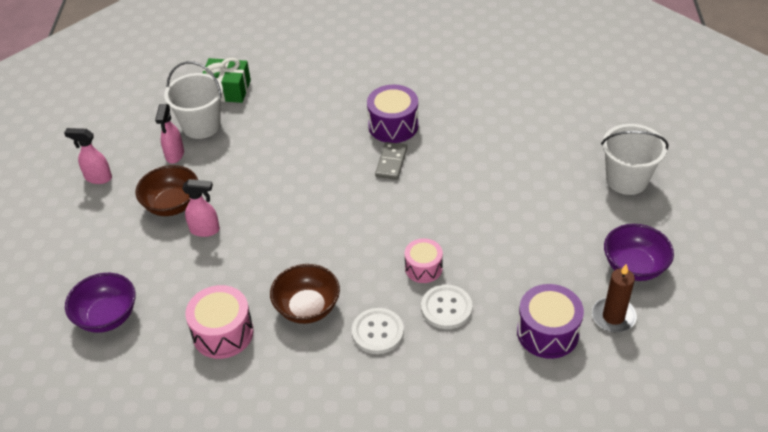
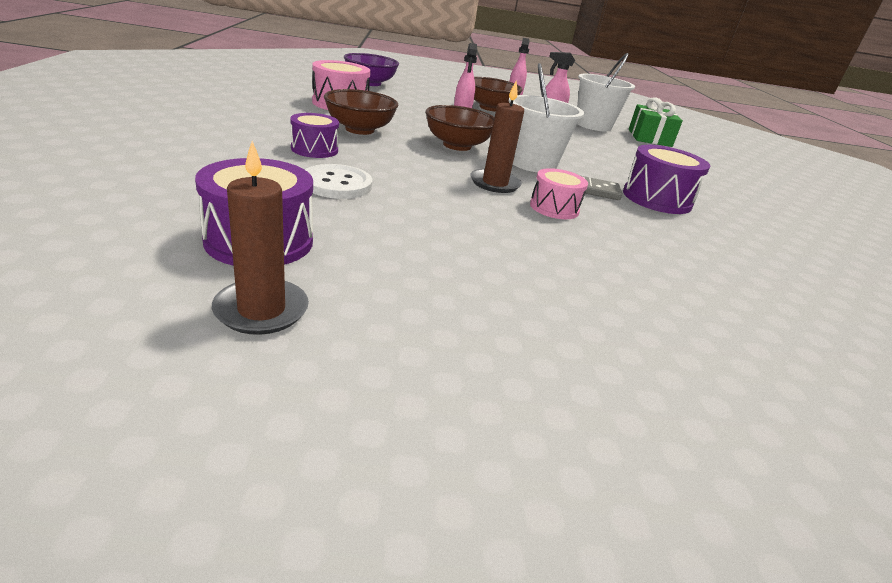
camera: 80 degrees right, 15 degrees down
(321, 237) = (457, 145): none -> brown bowl
(377, 332) = (314, 149): white button -> purple drum
(404, 217) = (495, 183): none -> brown candle
(423, 268) = (407, 182): pink drum -> pink drum (554, 208)
(626, 180) = (667, 407): white bucket -> white bucket (532, 163)
(634, 267) = (389, 364): purple bowl -> none

